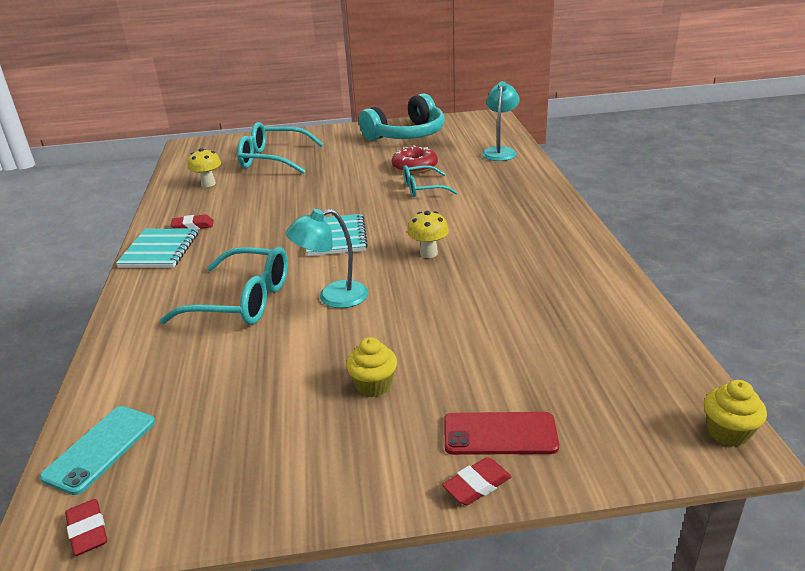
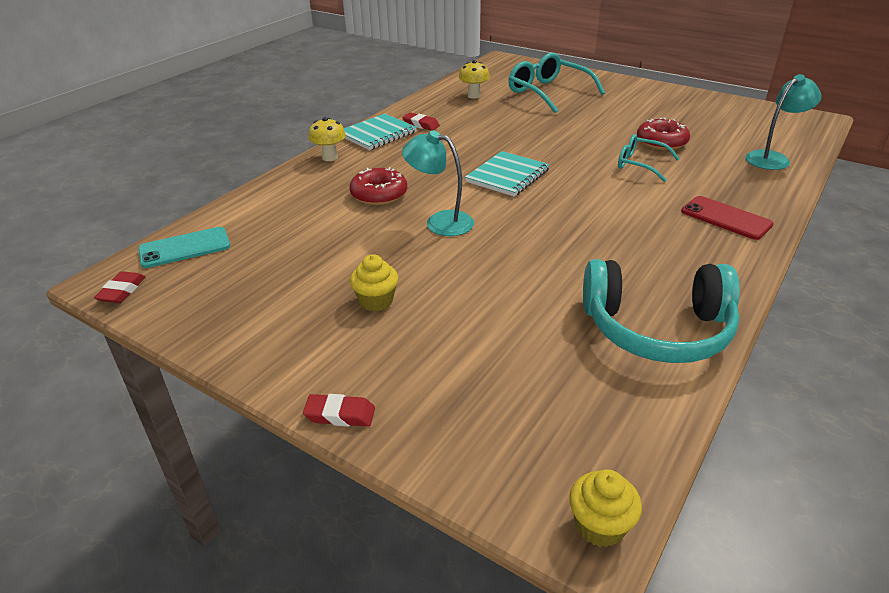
camera: 40 degrees right, 5 degrees up
(242, 300) = (379, 194): turquoise glasses -> red donut
(406, 135) = (697, 109): turquoise headphones -> turquoise headphones (657, 329)
(428, 253) = (562, 222): yellow mushroom -> yellow mushroom (330, 157)
(500, 434) = (408, 391): red phone -> red phone (726, 218)

